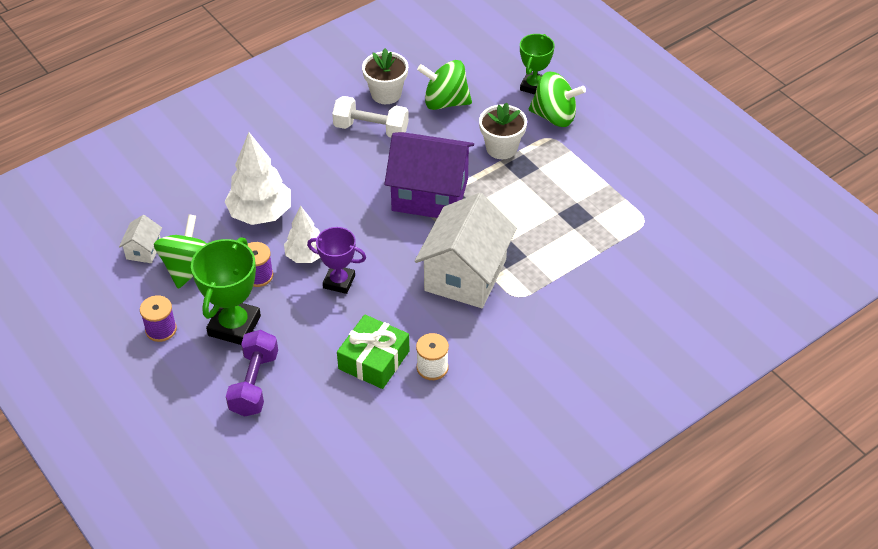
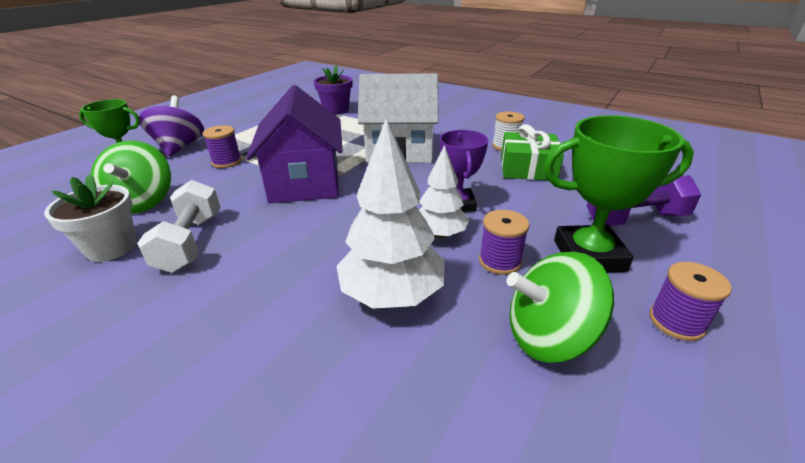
camera: 110 degrees left, 15 degrees down
(143, 250) = (571, 424): white house -> none
(501, 148) = (227, 162): white flower pot -> purple spool
(554, 116) = (179, 147): green spinning top -> purple spinning top
(621, 249) = (336, 110): none -> purple flower pot

